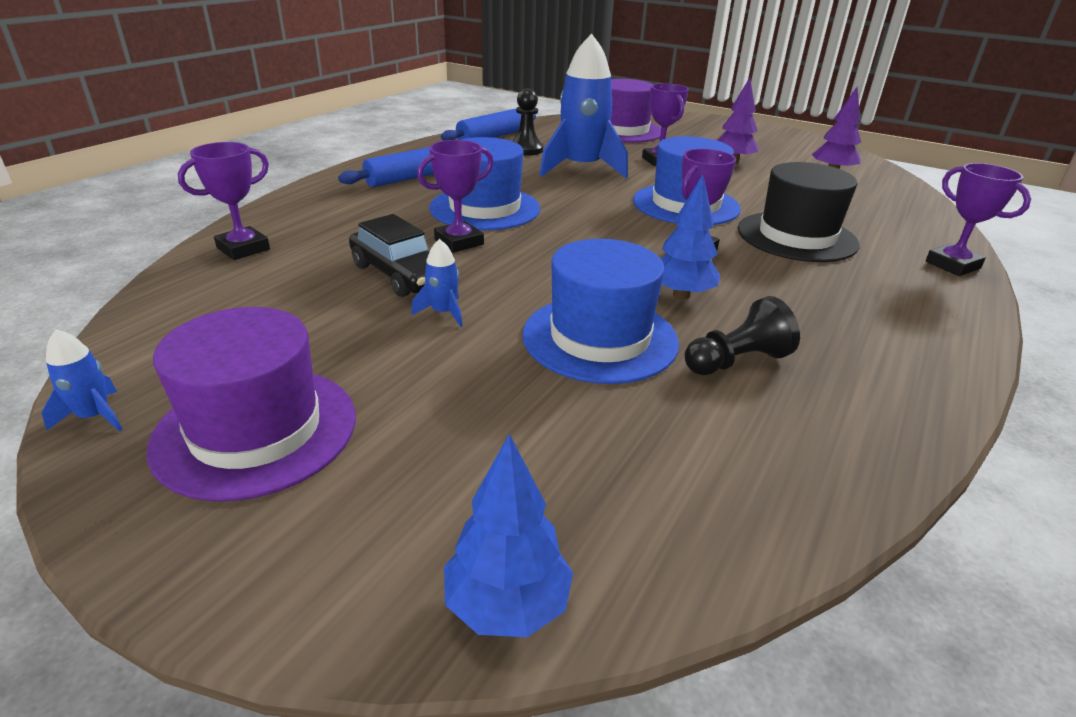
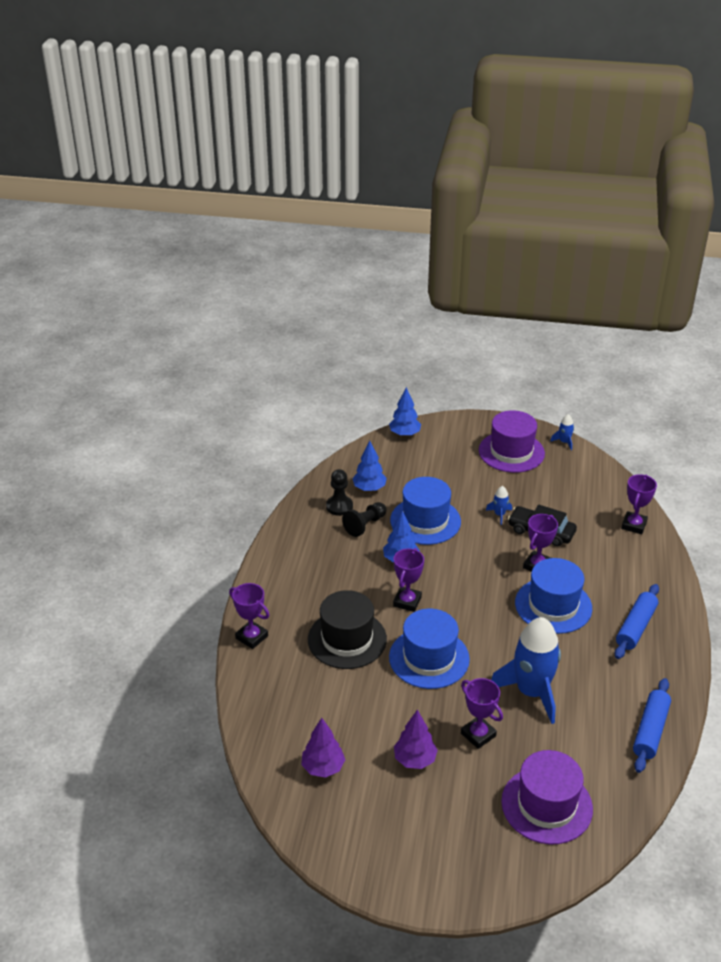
camera: 160 degrees right, 5 degrees up
(526, 150) = (599, 713): black pawn -> black pawn (339, 506)
(703, 438) = (369, 488): none -> blue tree

